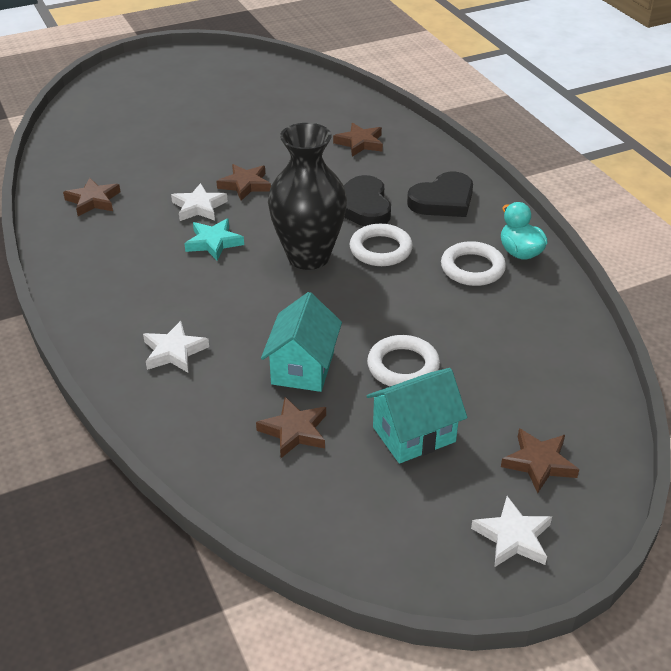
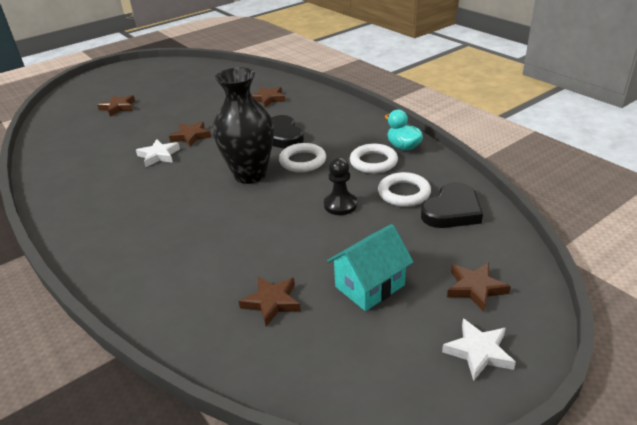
camera: 10 degrees left, 5 degrees down
(93, 201) = (75, 164): brown star -> brown star (118, 107)
(174, 351) = (157, 260): white star -> none
(213, 242) = (175, 177): turquoise star -> none
(303, 367) = (266, 252): turquoise house -> none
(403, 366) = (344, 237): white ring -> white ring (404, 193)
(410, 322) = (340, 205): none -> black pawn
(443, 200) = (337, 124): black heart -> black heart (452, 211)

